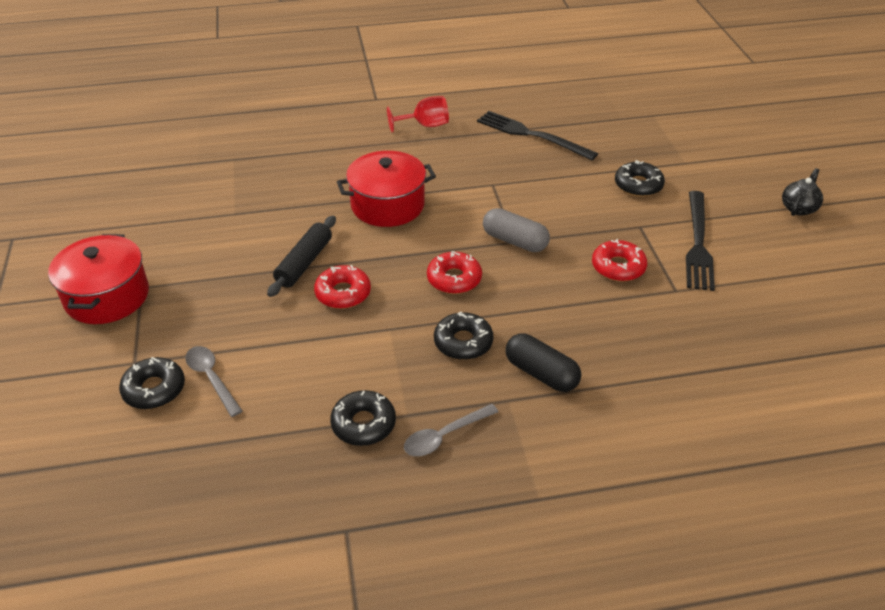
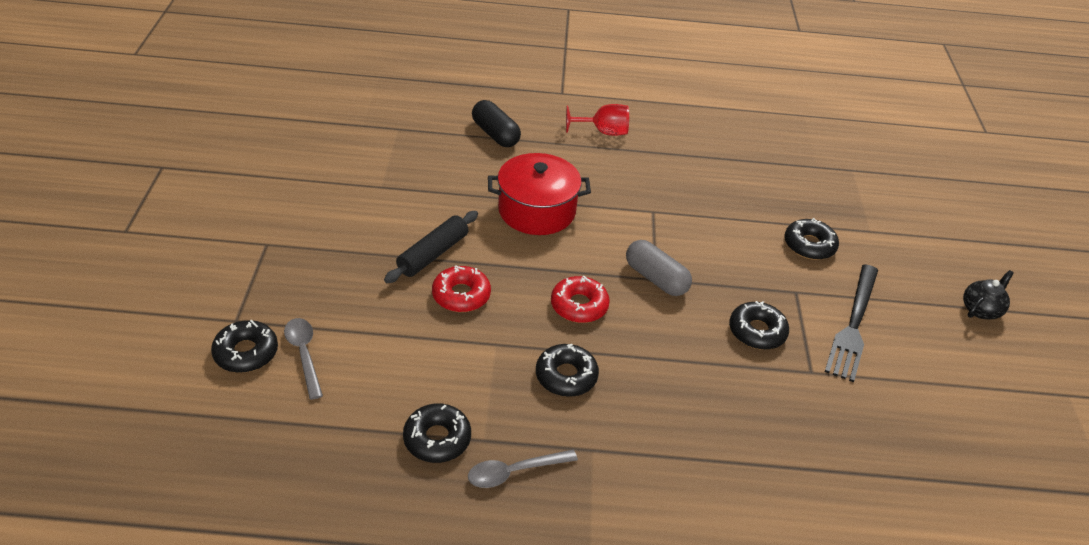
camera: 10 degrees right, 0 degrees up
(107, 296) = (231, 246): red pot -> none
(532, 135) = (712, 165): black fork -> none
(541, 373) = (636, 429): black capsule -> black capsule (495, 134)
(618, 267) = (757, 331): red donut -> black donut

